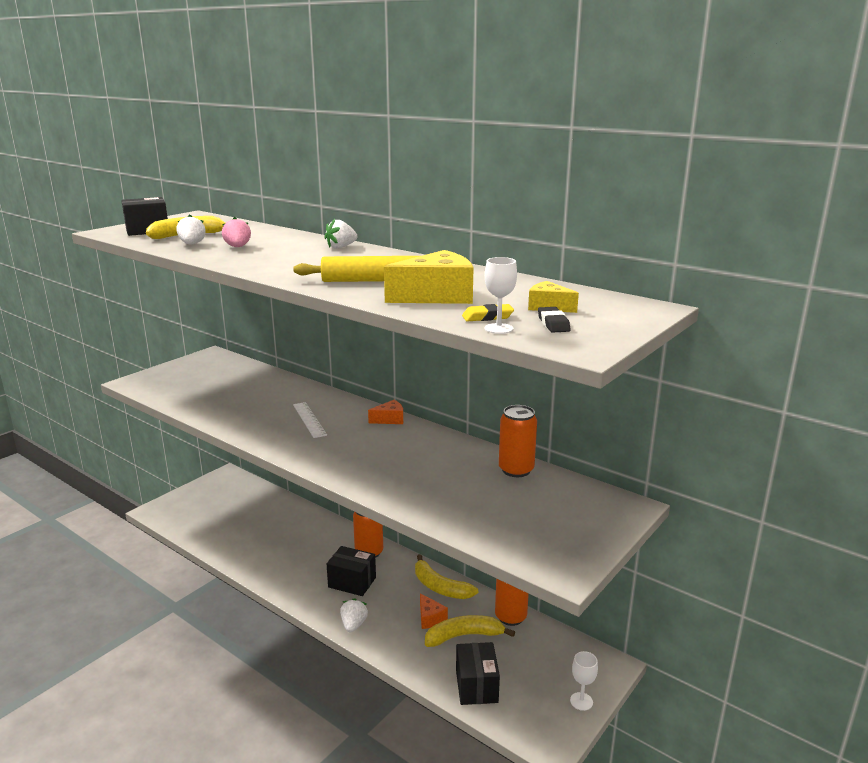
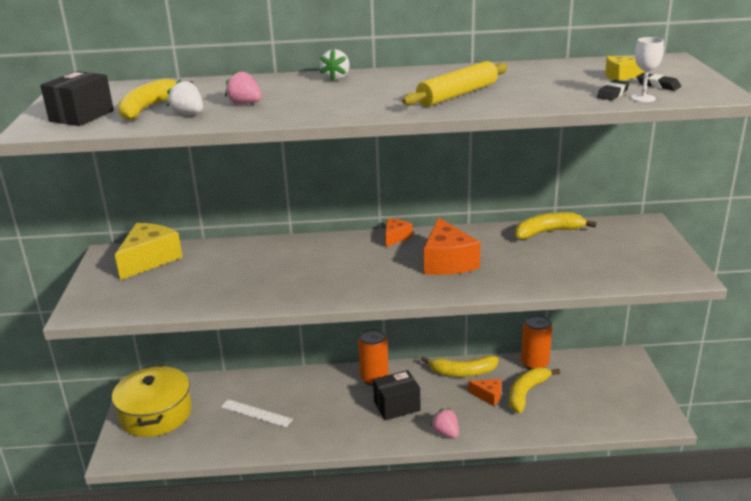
camera: 40 degrees left, 5 degrees up
(210, 497) = (156, 414): none -> yellow pot
(309, 419) = (333, 265): white ruler -> white ruler (256, 413)
(353, 625) = (446, 433): white strawberry -> pink strawberry
(387, 454) = (447, 262): none -> orange cheese
(437, 296) = (537, 91): yellow cheese -> yellow cheese (149, 260)
(476, 686) = (579, 417): black box -> none
(487, 317) = (612, 93): yellow eraser -> black eraser
(516, 470) = (547, 232): orange can -> yellow banana
(581, 701) = (643, 387): white goblet -> none

